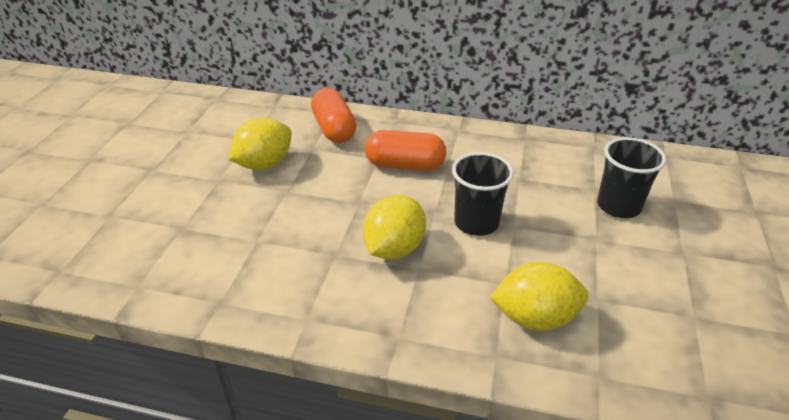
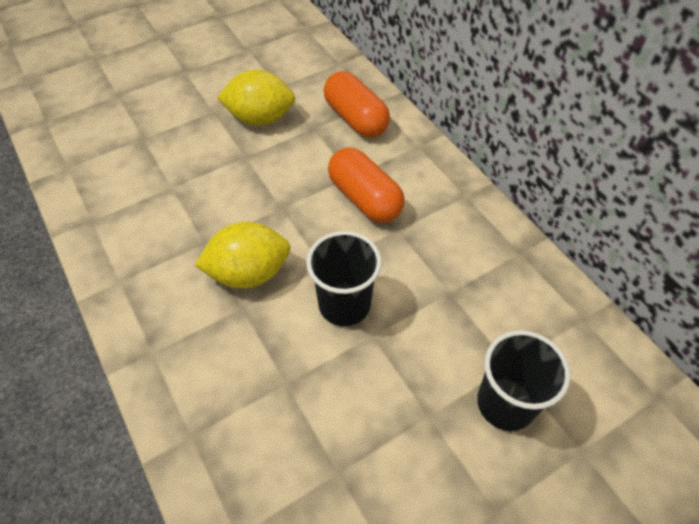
camera: 45 degrees right, 15 degrees up
(334, 129) = (355, 119): orange capsule -> orange capsule turned 60 degrees counterclockwise
(534, 318) = (263, 435): yellow lemon -> none

